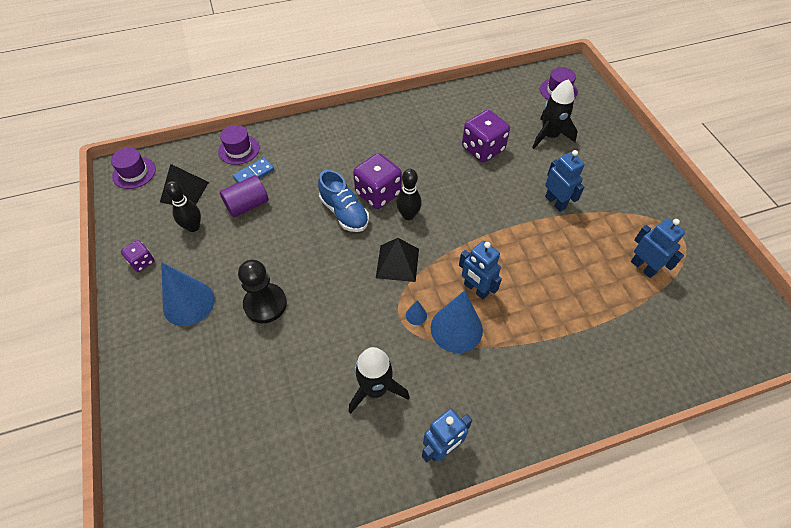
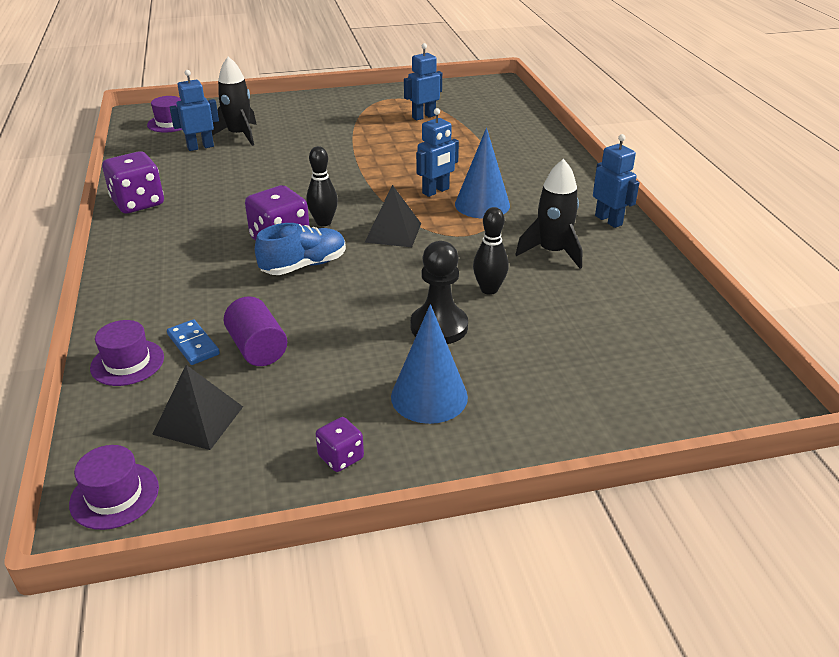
camera: 85 degrees left, 20 degrees down
(193, 227) = (283, 403): black bowling pin -> black bowling pin (489, 289)
(416, 315) = (464, 225): blue cone -> none
(483, 149) = (238, 171): purple dice -> purple dice (138, 203)
(555, 202) = (335, 142): blue robot -> blue robot (200, 147)

